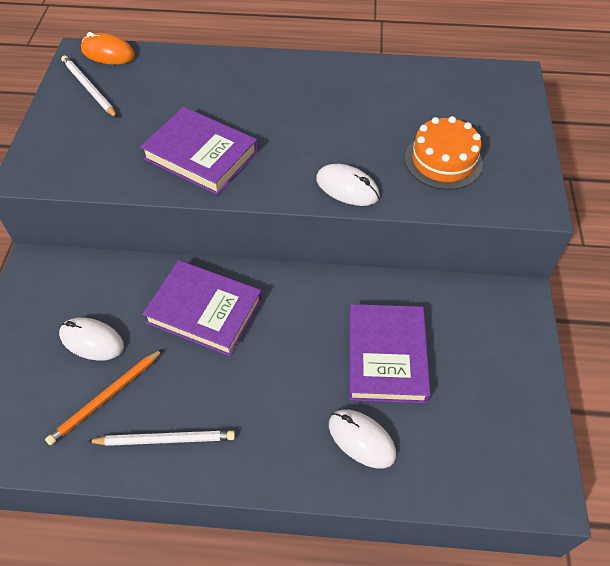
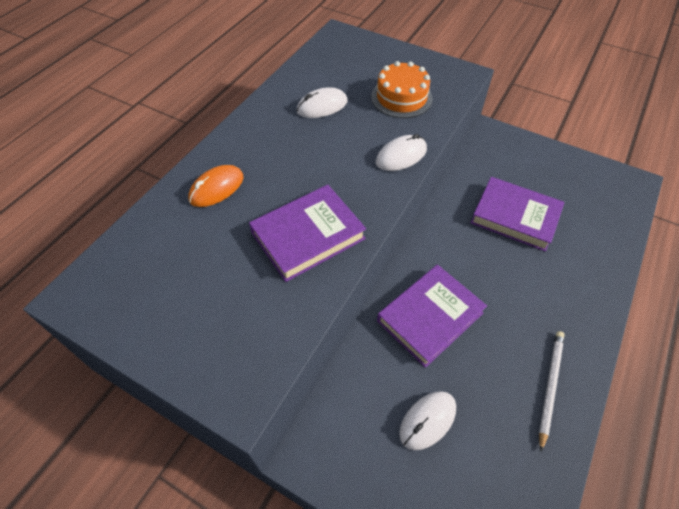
camera: 65 degrees left, 0 degrees up
(89, 88) = (141, 303): white pencil -> none
(106, 397) = (495, 424): orange pencil -> none
(108, 53) = (95, 270): orange mouse -> orange mouse (216, 188)
(361, 439) = (578, 256): white mouse -> white mouse (322, 106)

